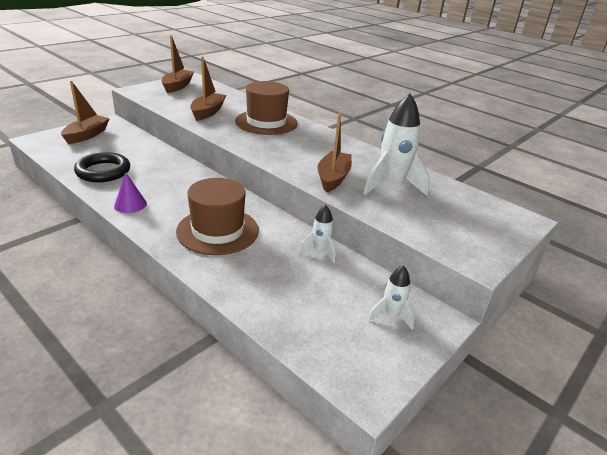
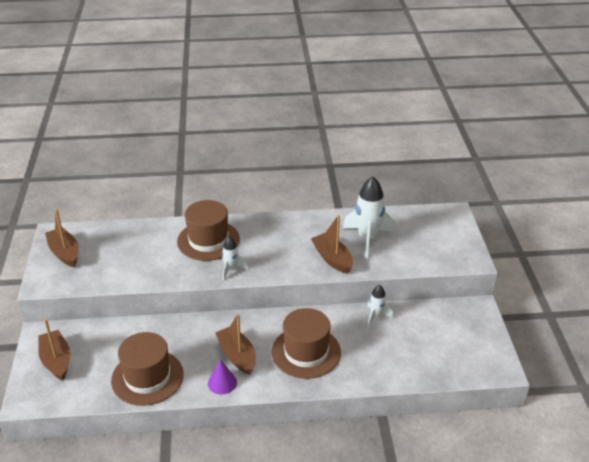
camera: 45 degrees left, 5 degrees up
(103, 171) = (147, 377): black ring -> brown hat
(208, 112) = (150, 263): brown boat -> brown boat (237, 356)
(391, 315) = (459, 324): white rocket -> white rocket (231, 269)

